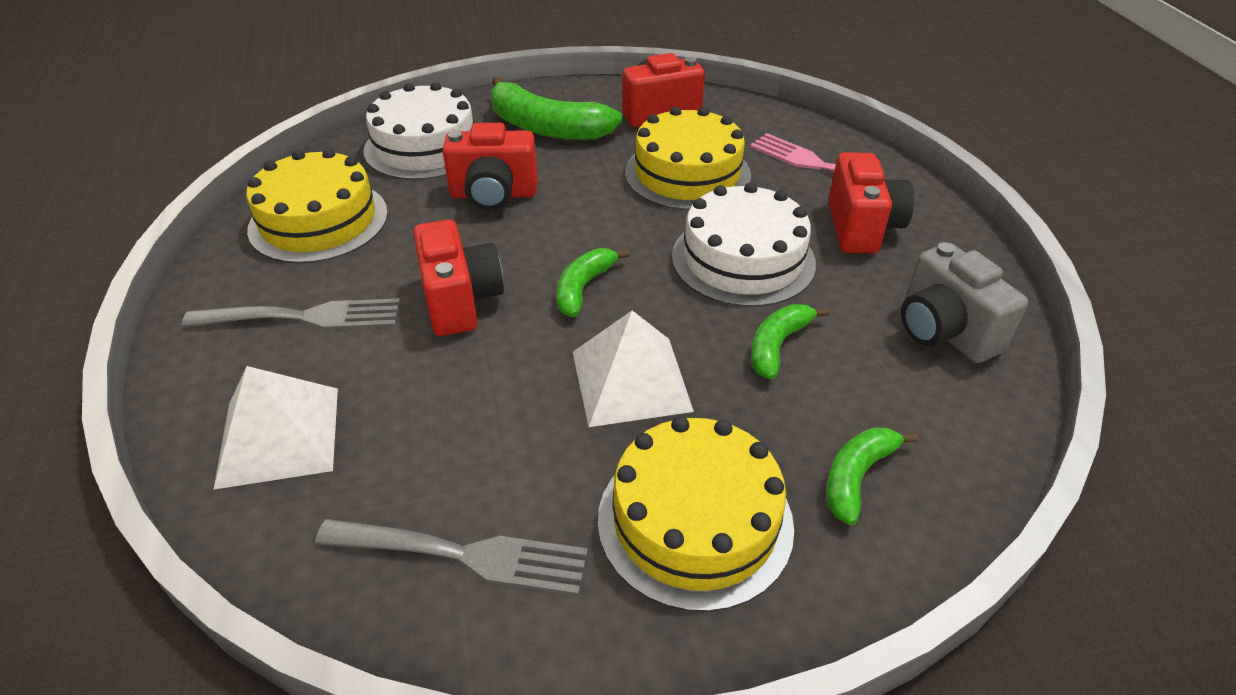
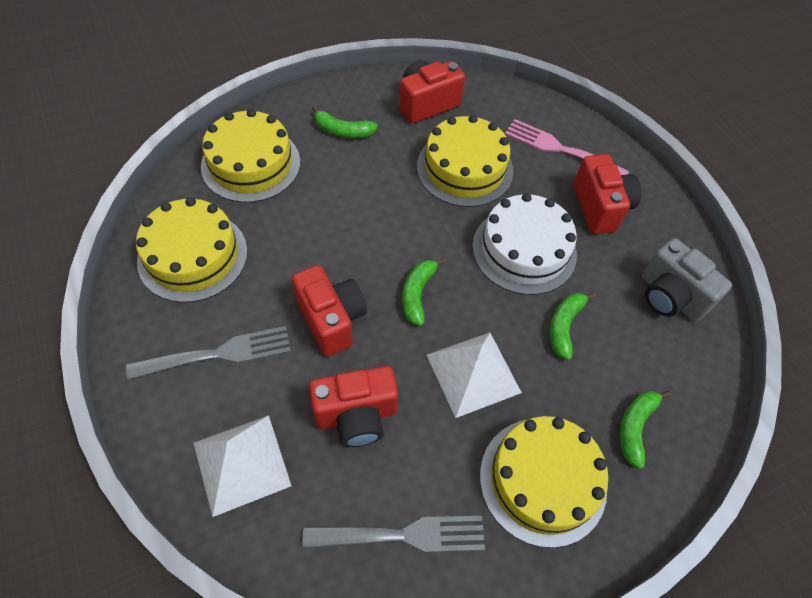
camera: 15 degrees left, 15 degrees up
(425, 146) = (251, 164): white cake -> yellow cake
(493, 195) = (323, 210): red camera -> red camera (356, 416)
(547, 127) = (343, 131): green banana -> green banana, size x0.56

